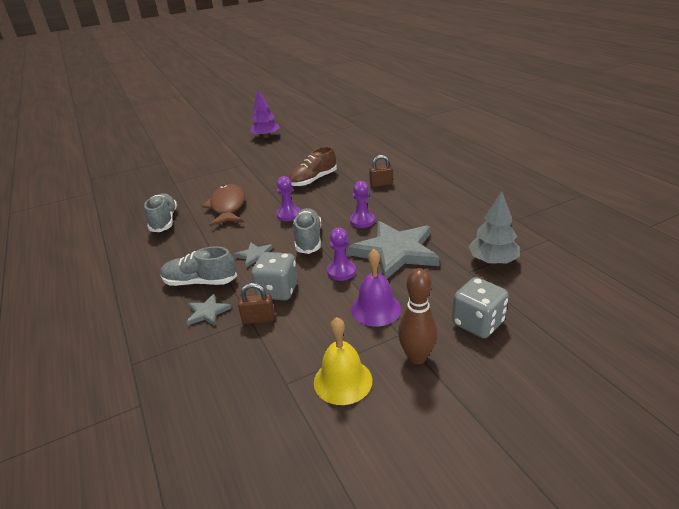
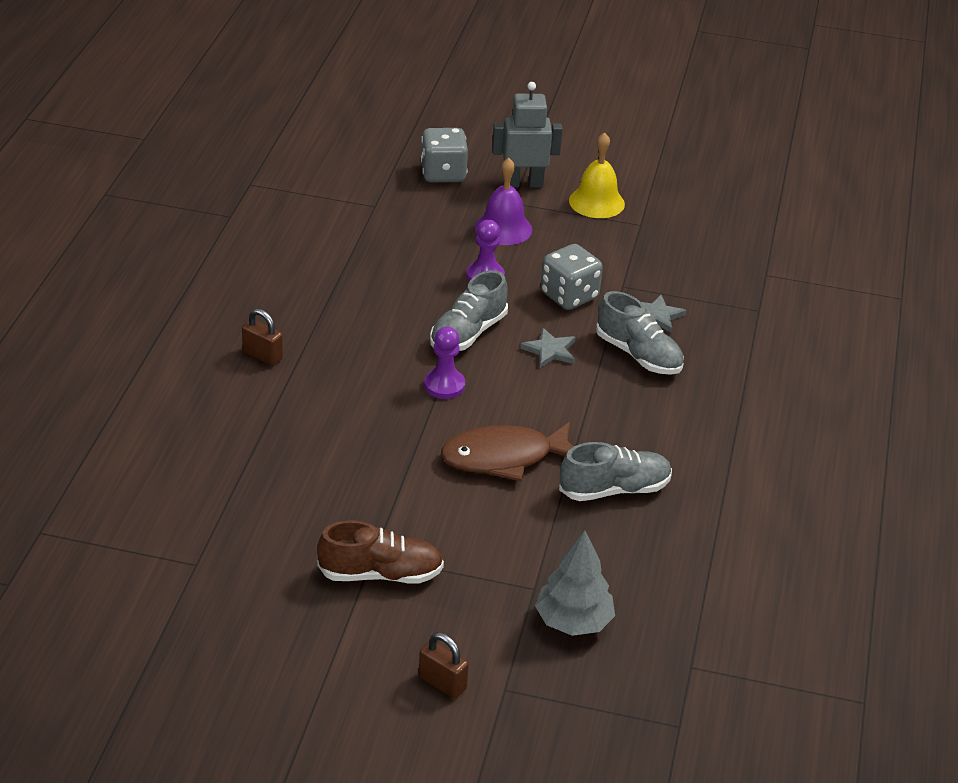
camera: 145 degrees left, 5 degrees up
(164, 221) = (614, 490): grey shoe -> grey shoe turned 135 degrees counterclockwise
(227, 207) = (504, 458): brown fish -> brown fish turned 45 degrees clockwise
(258, 319) = (614, 281): brown padlock -> brown padlock (442, 683)
(266, 136) = (236, 627): purple tree -> none
(313, 180) = (329, 429): brown shoe -> brown shoe (380, 574)
(362, 221) = (376, 317): purple pawn -> none
(395, 252) = (404, 261): grey star -> none
(417, 357) = (523, 183): brown bowling pin -> grey robot
(492, 261) = (337, 200): grey tree -> grey tree (573, 621)

